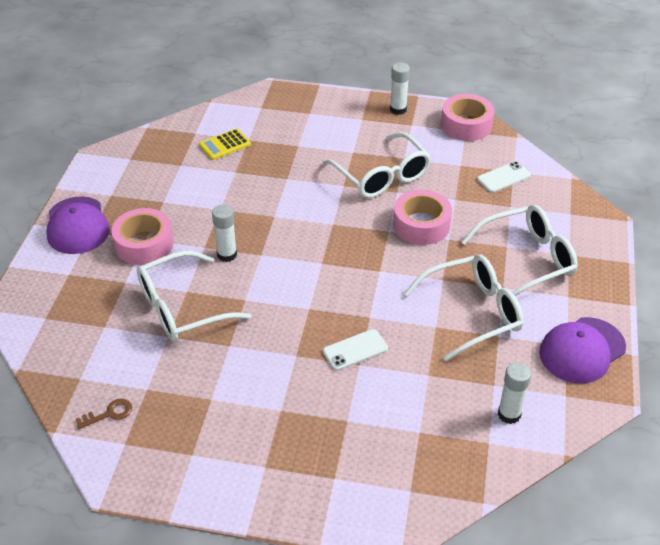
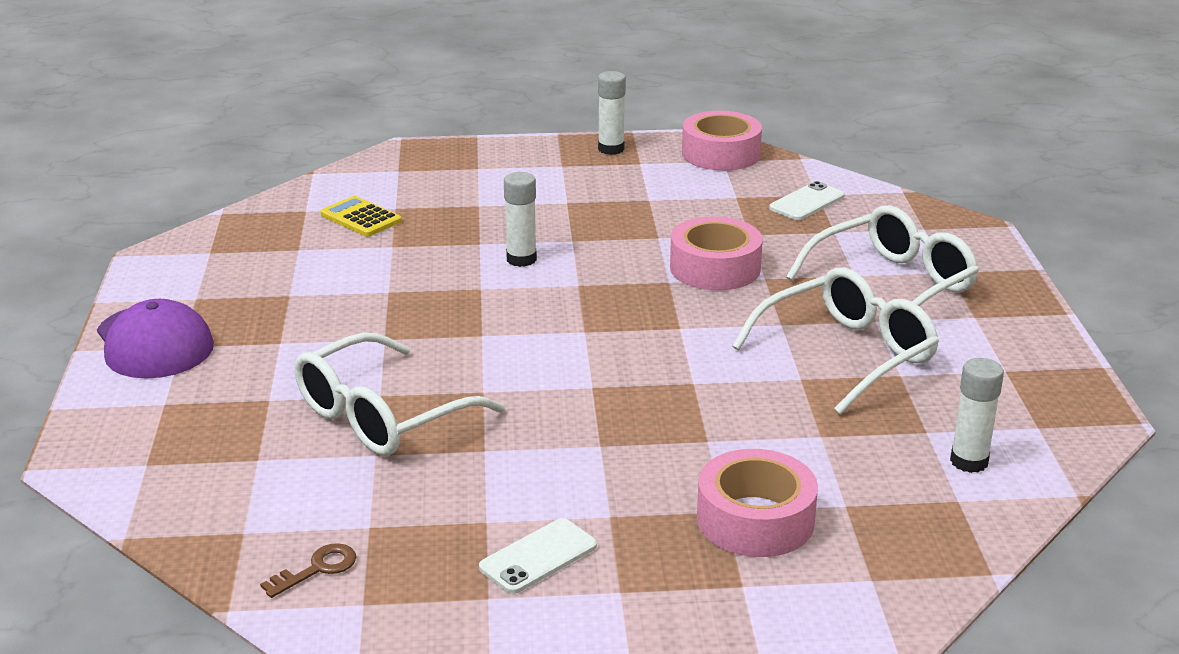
camera: 15 degrees left, 15 degrees down
(144, 244) = (281, 348): pink tape -> pink tape (755, 519)
(225, 145) = (361, 218): yellow calculator -> yellow calculator turned 90 degrees clockwise
(227, 255) = (426, 342): white glue stick -> white glue stick (521, 259)
(355, 350) = (691, 424): white phone -> white phone (538, 556)
(382, 176) = (626, 223): white glasses -> none
(582, 350) = (1030, 372): purple cap -> none

